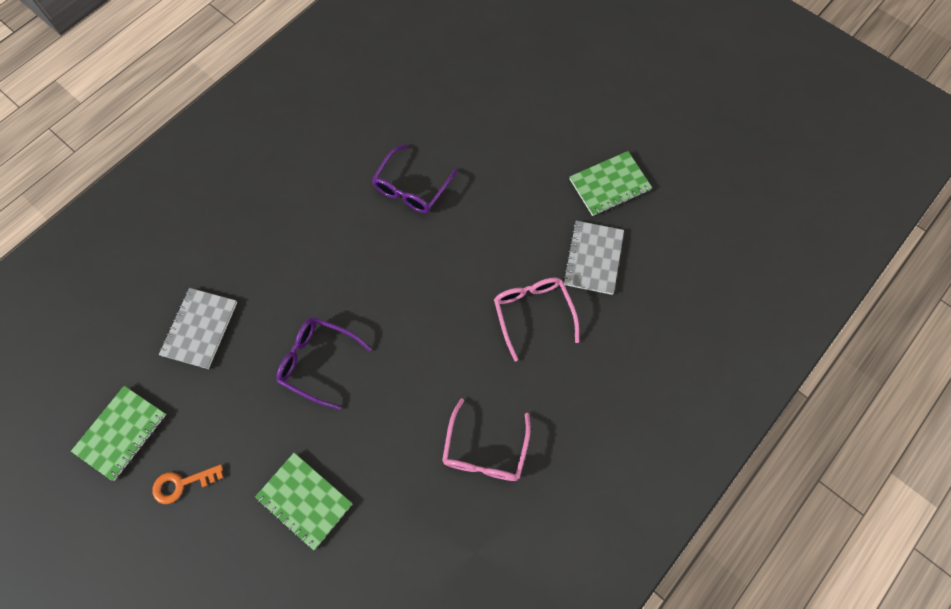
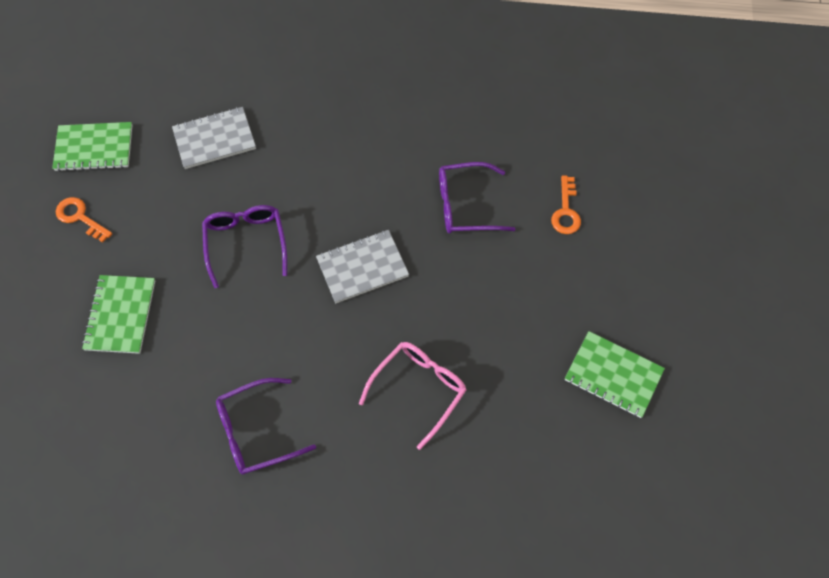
camera: 55 degrees right, 5 degrees down
(468, 129) = (566, 211): none -> orange key
(485, 449) = (257, 431): pink glasses -> purple glasses
(593, 258) = (519, 409): grey notebook -> grey notebook (362, 267)

